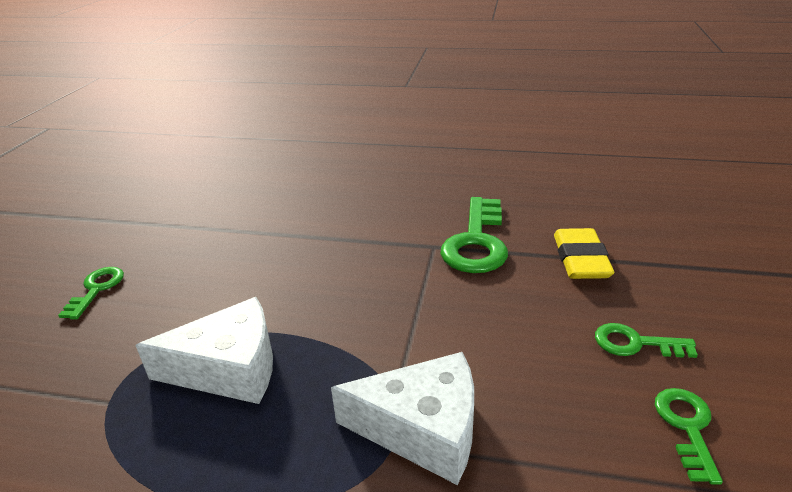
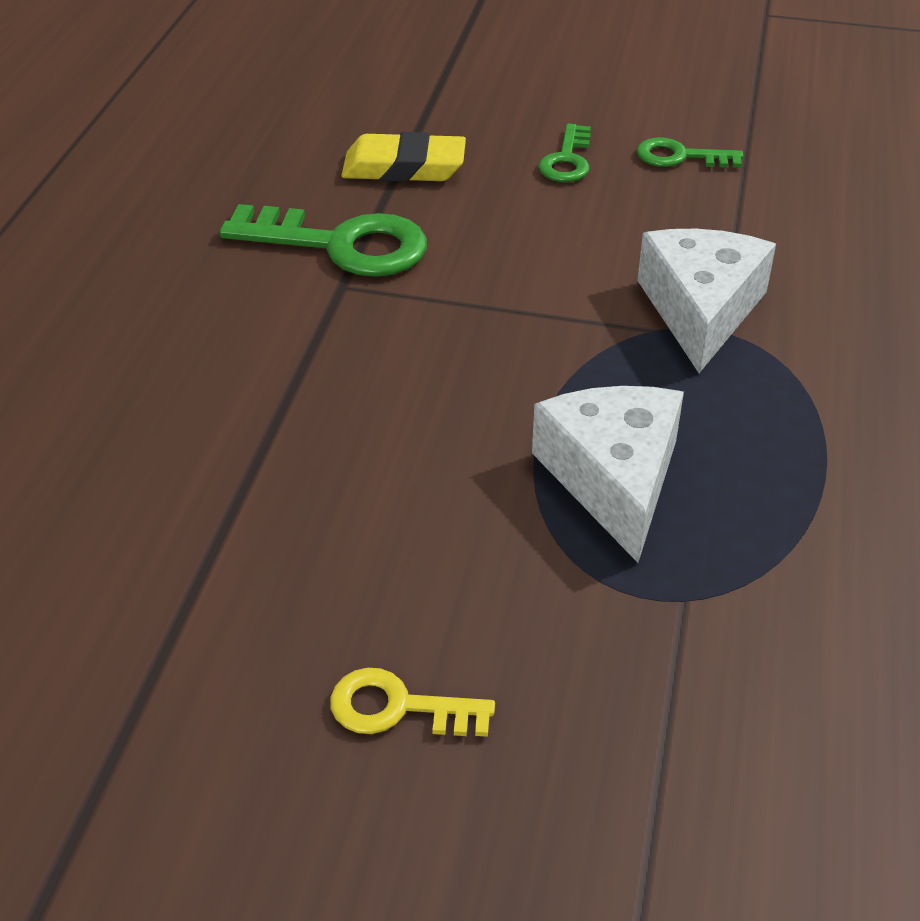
camera: 90 degrees left, 10 degrees up
(96, 289) = (398, 708): green key -> yellow key

